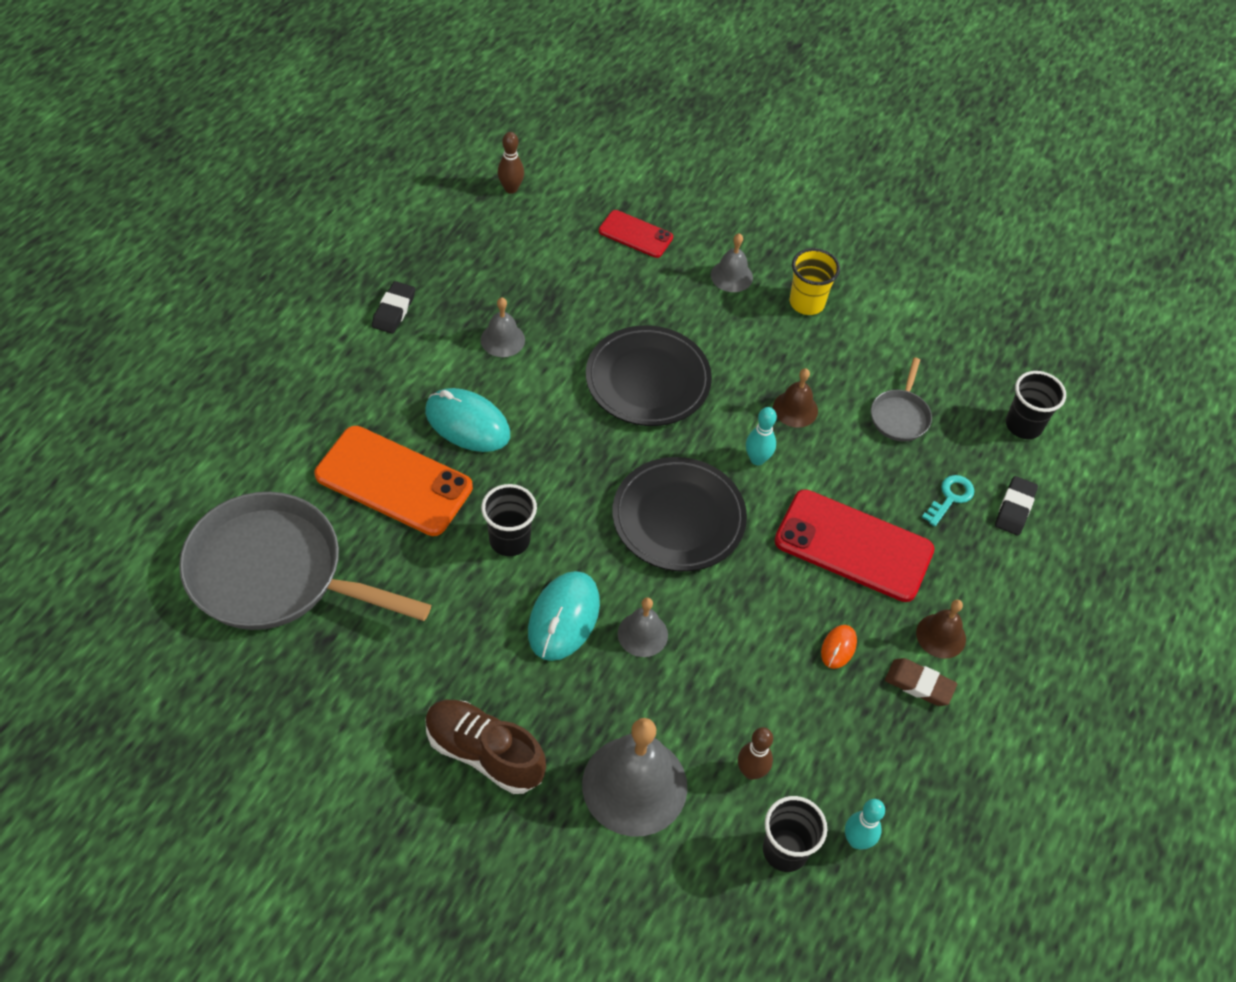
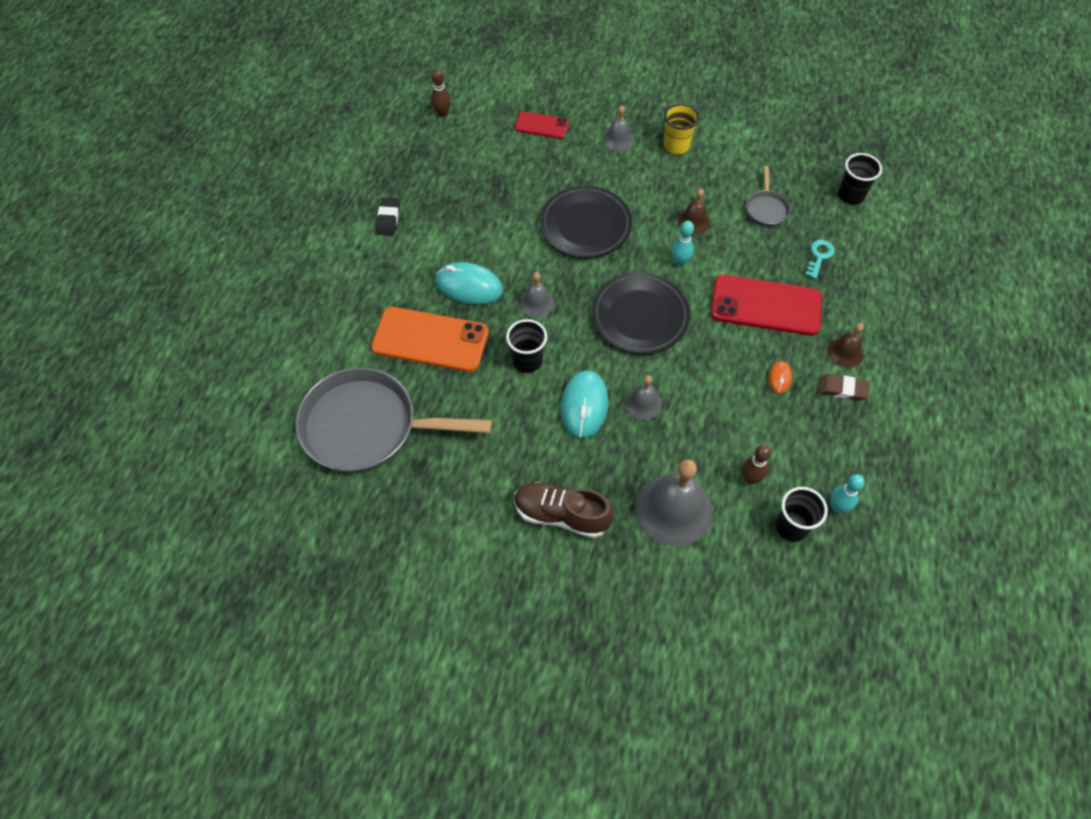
camera: 10 degrees left, 5 degrees up
(502, 339) = (473, 221): grey bell -> grey bell (536, 302)
(1014, 508) = (864, 253): black eraser -> none

